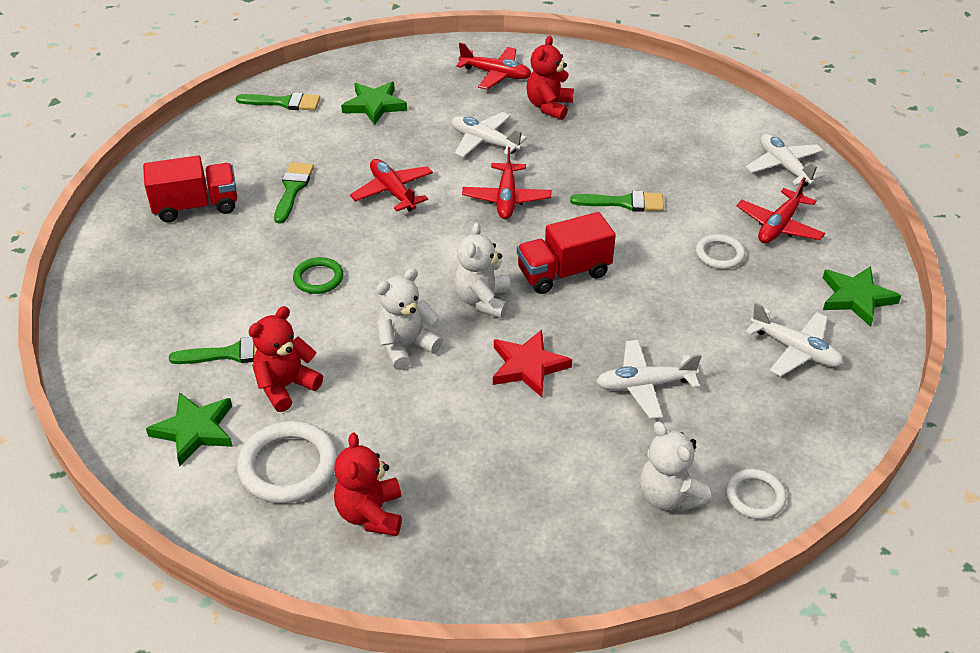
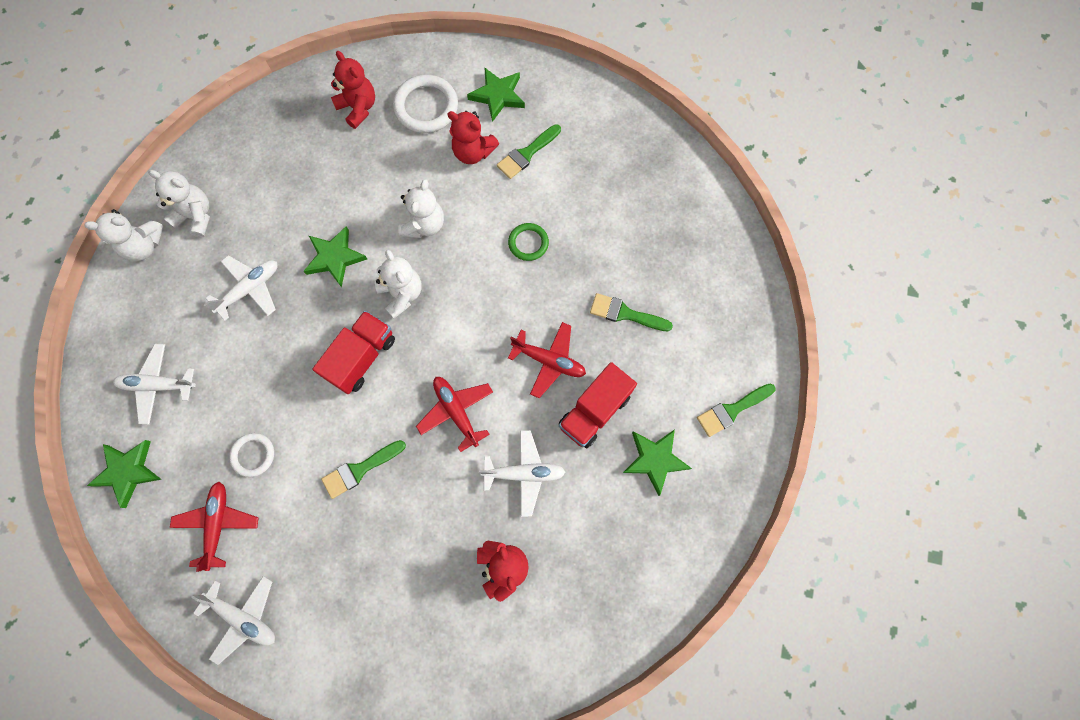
camera: 145 degrees right, 30 degrees up
(196, 206) = (675, 251): red truck -> red truck (594, 411)
(286, 386) = (473, 152): red teddy bear -> red teddy bear turned 105 degrees clockwise
(292, 189) = (625, 314): green brush -> green brush turned 135 degrees clockwise
(495, 74) = (587, 587): red plane -> none
(528, 366) = (335, 258): red star -> green star
(755, 496) = (144, 246): white ring -> white teddy bear

